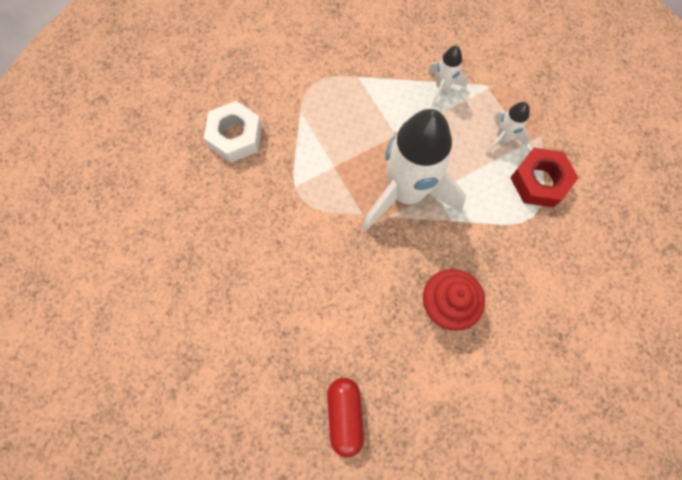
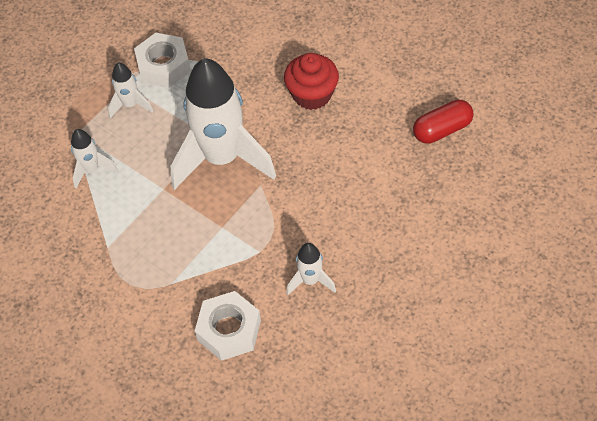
camera: 110 degrees left, 15 degrees down
(245, 215) = (310, 280): none -> white rocket
(539, 181) = (163, 66): red nut -> white nut

